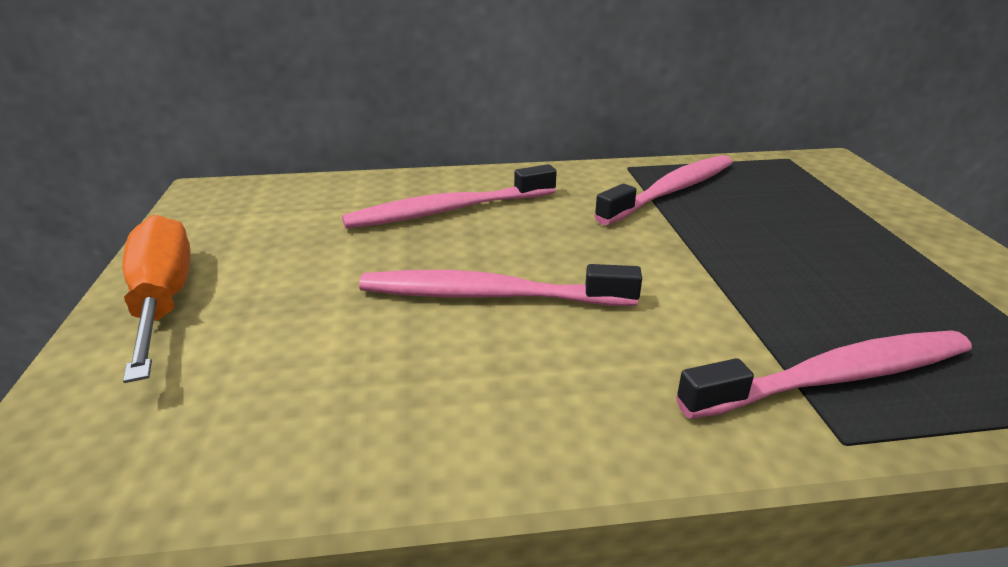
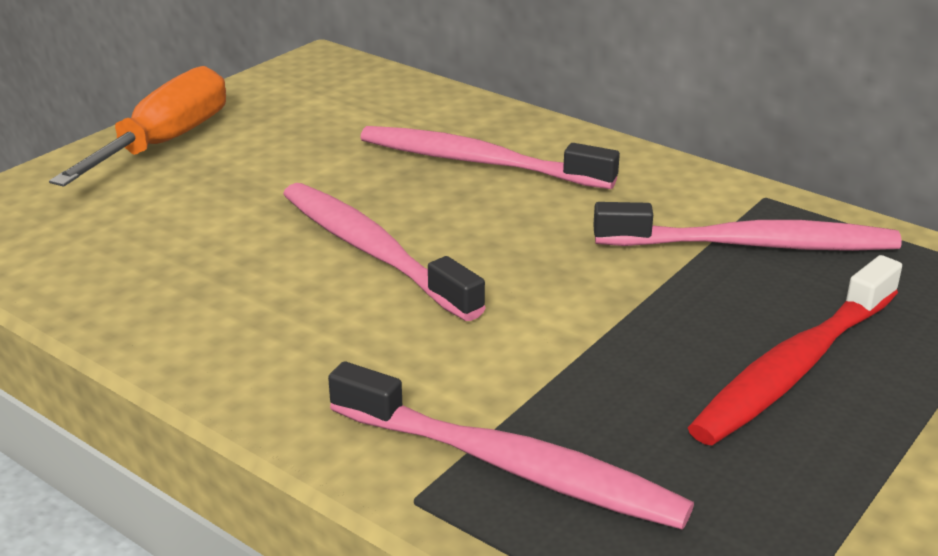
camera: 45 degrees right, 0 degrees up
(809, 239) = (794, 367): none -> red toothbrush

